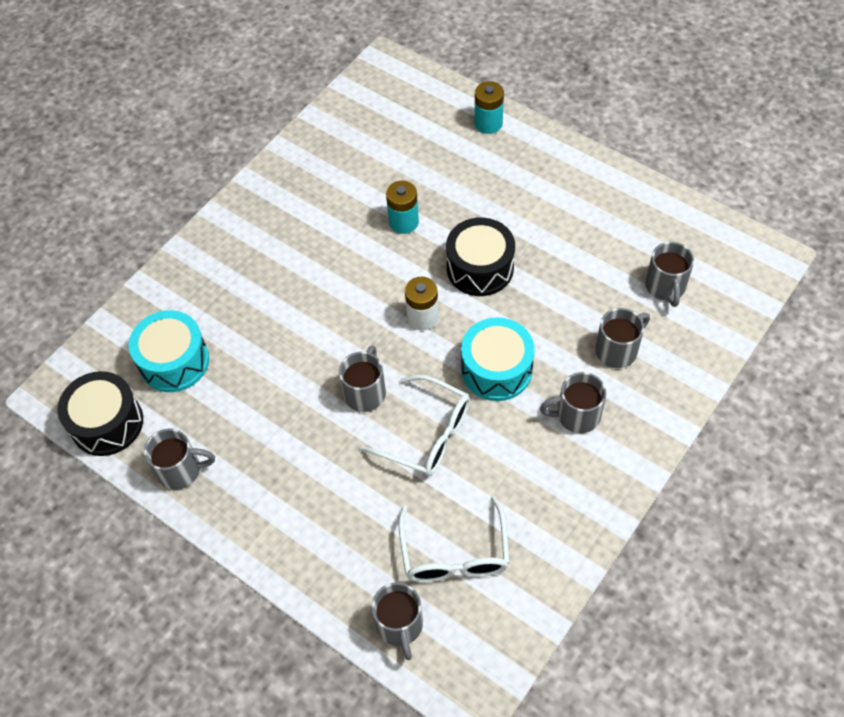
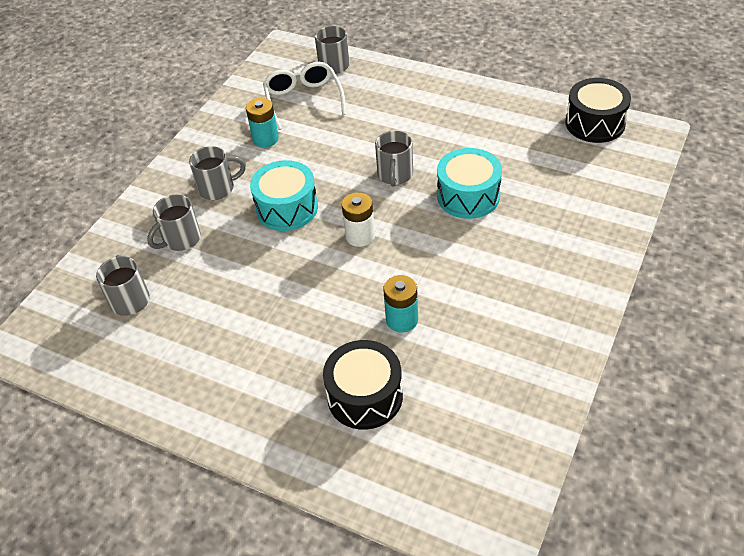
camera: 170 degrees right, 10 degrees down
(174, 361) = (567, 169): turquoise drum -> turquoise drum (468, 196)
(181, 470) = (519, 108): grey mug -> none
(426, 434) = (337, 157): white glasses -> none
(480, 268) = (313, 287): black drum -> black drum (365, 396)
(488, 123) = (328, 461): turquoise battery -> turquoise battery (265, 139)

